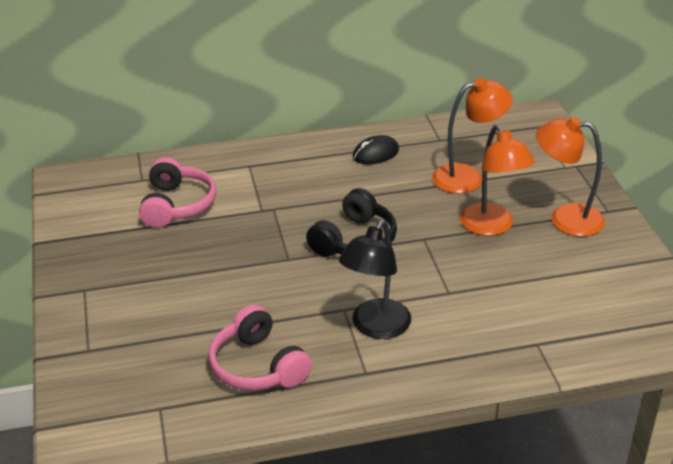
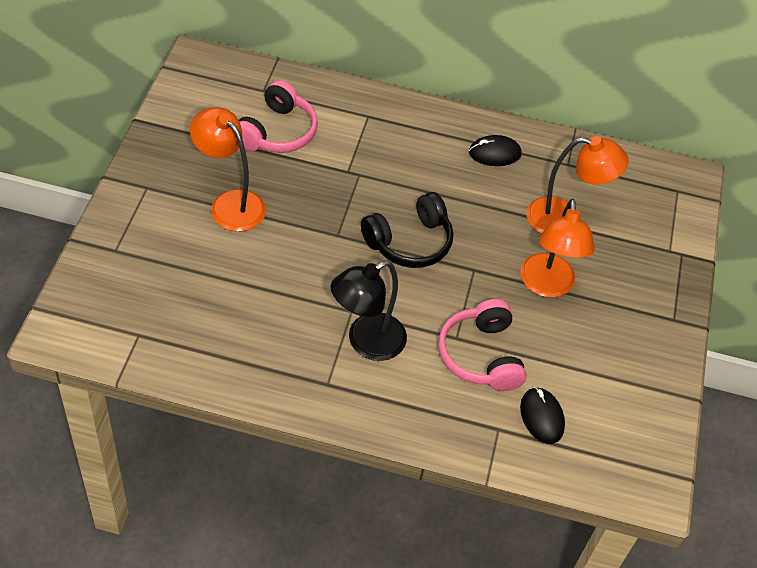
camera: 20 degrees right, 15 degrees up
(257, 366) = (241, 333): pink headphones -> pink headphones (480, 355)
(564, 320) = (541, 417): none -> black mouse
(565, 218) = (625, 309): orange lamp -> orange lamp (230, 203)

